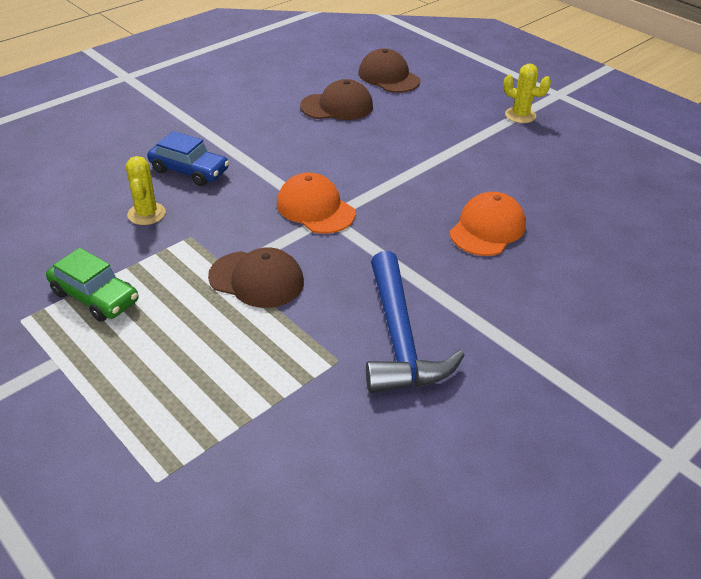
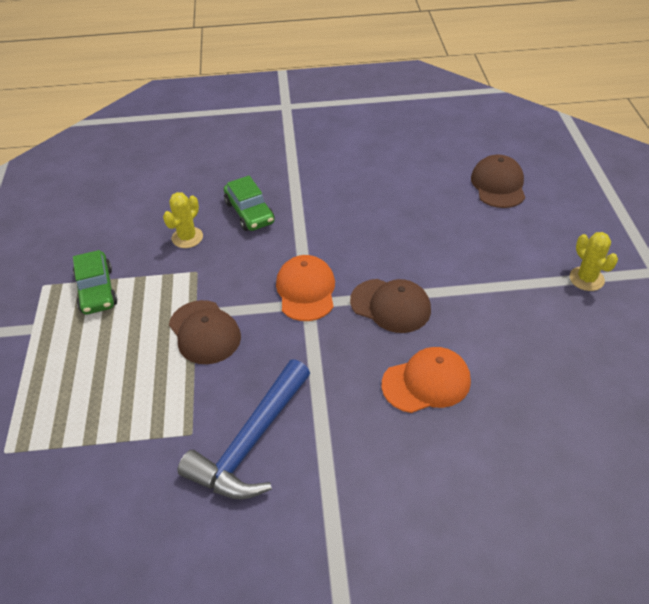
camera: 40 degrees right, 5 degrees up
(189, 170) = (249, 212): blue car -> green car
(337, 106) = (421, 198): brown cap -> brown cap (390, 305)

